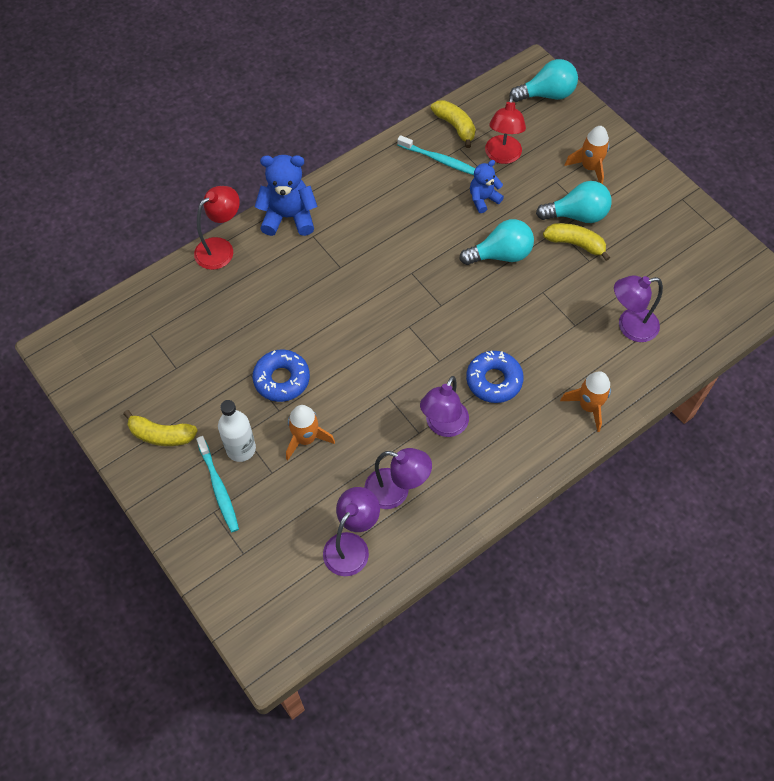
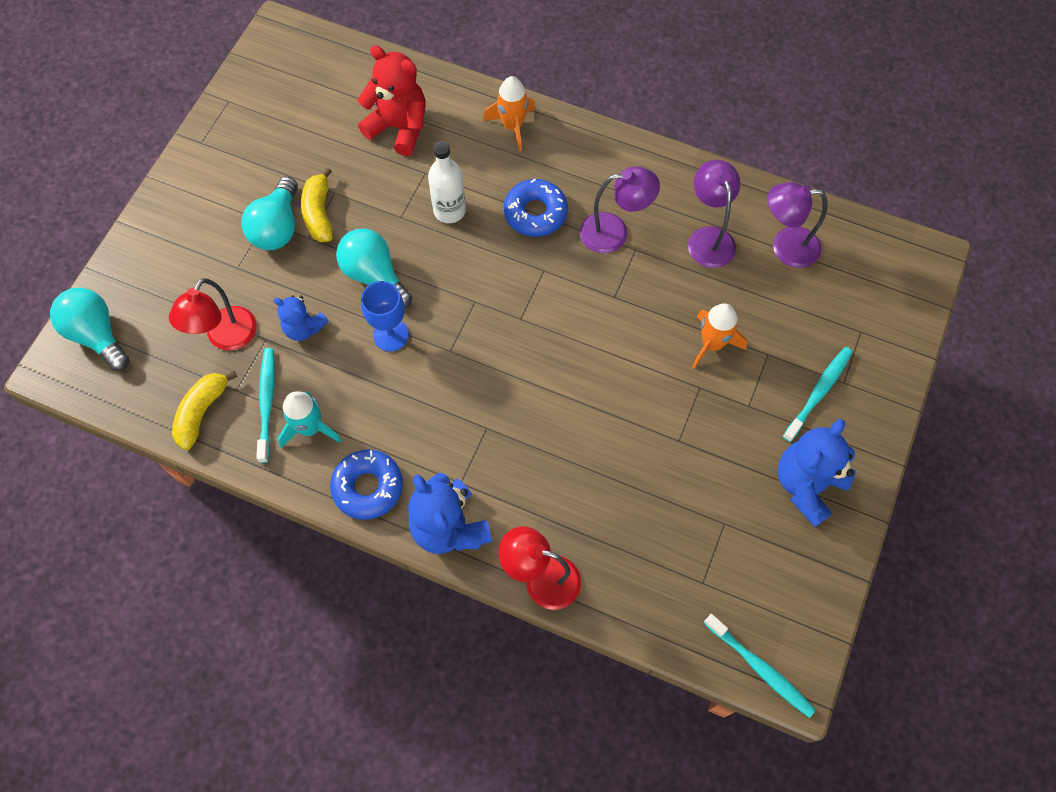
camera: 120 degrees left, 5 degrees up
(77, 334) = (760, 668): none -> turquoise toothbrush
(161, 435) = (807, 485): yellow banana -> blue teddy bear
(241, 449) = (765, 397): white bottle -> white bottle (449, 211)
(281, 379) = (664, 405): blue donut -> blue donut (368, 487)
(406, 175) = (310, 428): none -> turquoise rocket
(446, 244) = (391, 335): none -> blue goblet
(502, 156) = (226, 338): red lamp -> red lamp turned 135 degrees clockwise
(577, 215) = (277, 227): turquoise light bulb -> turquoise light bulb turned 135 degrees counterclockwise
(589, 167) = (199, 243): orange rocket -> none
(629, 327) = (399, 127): purple lamp -> red teddy bear

